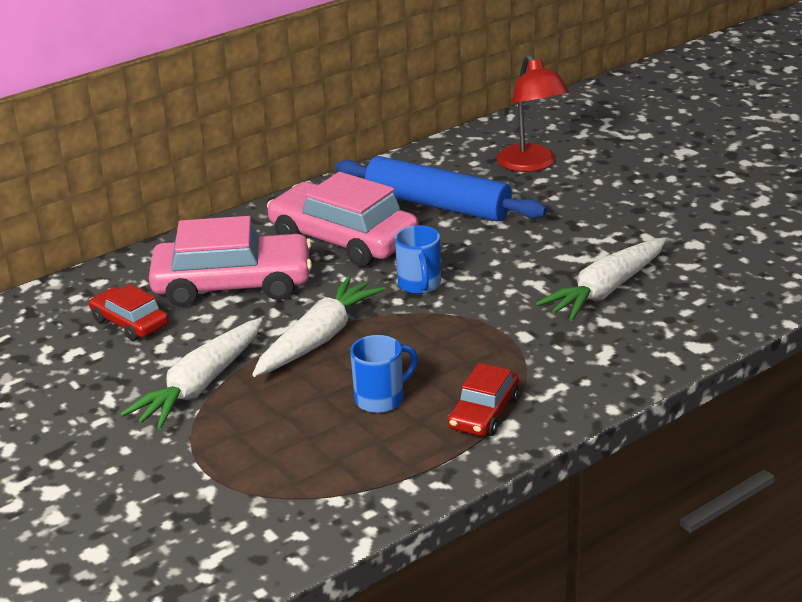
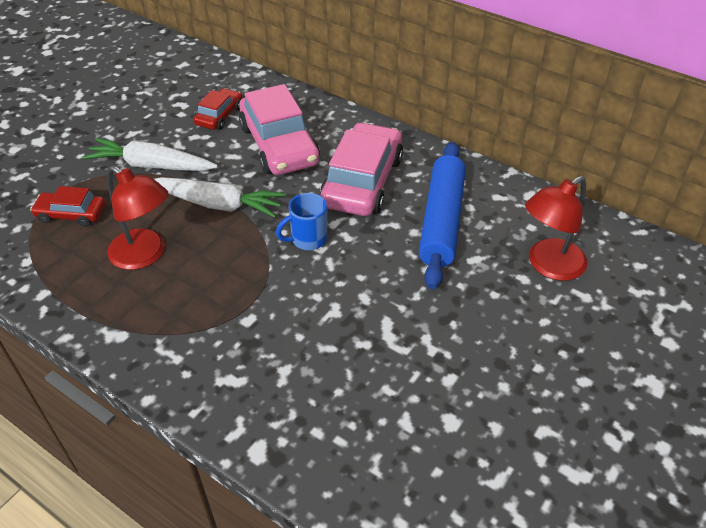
camera: 70 degrees right, 15 degrees up
(381, 399) = (145, 255): blue mug -> red lamp
(484, 413) = (133, 316): red car -> red car (71, 214)
(606, 290) = (337, 363): white carrot -> none

